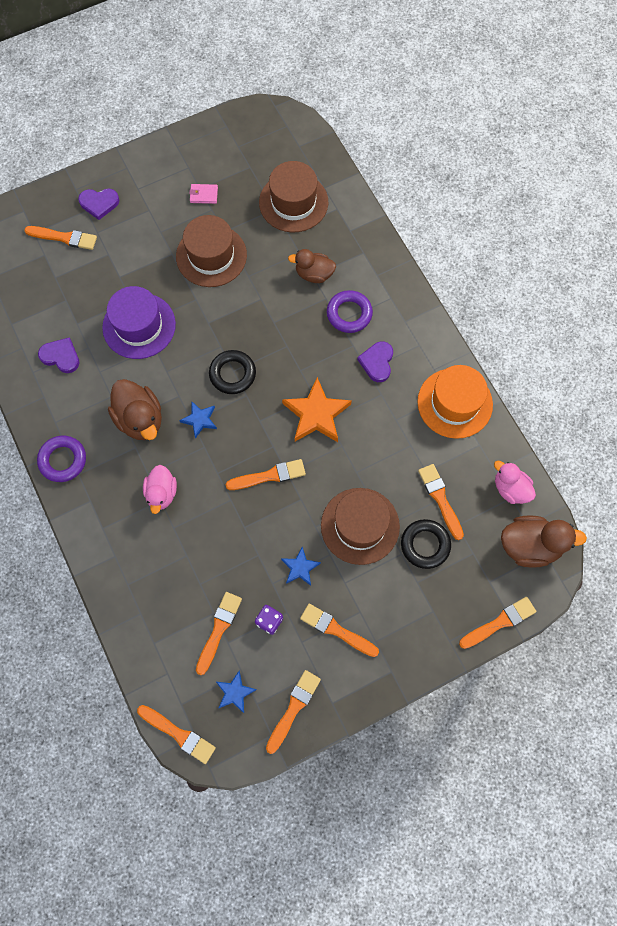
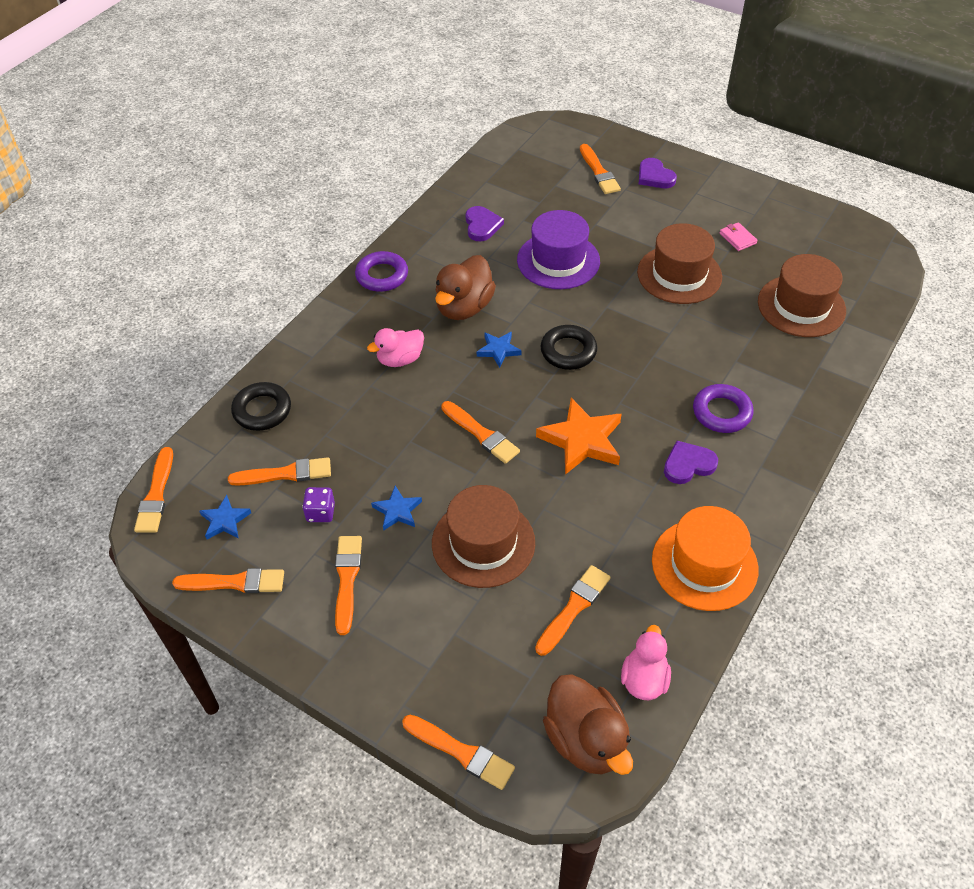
camera: 60 degrees right, 20 degrees down
(314, 274) = (738, 361): brown duck -> none
(425, 545) = (505, 619): black ring -> black ring (262, 410)

